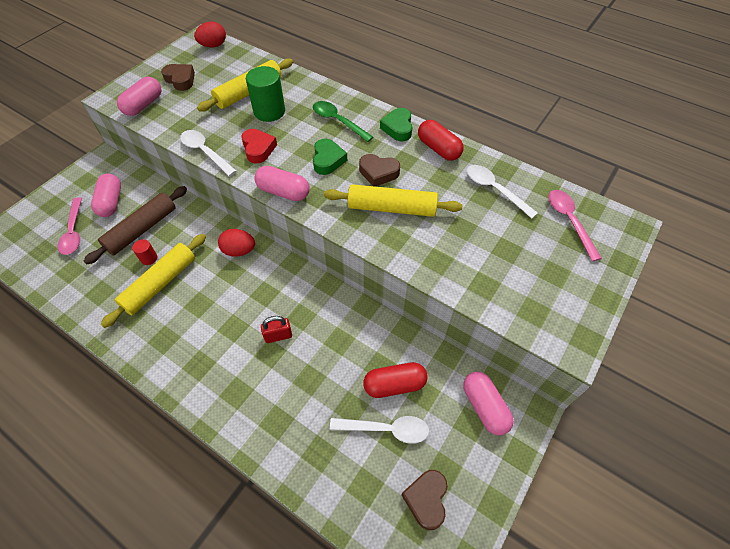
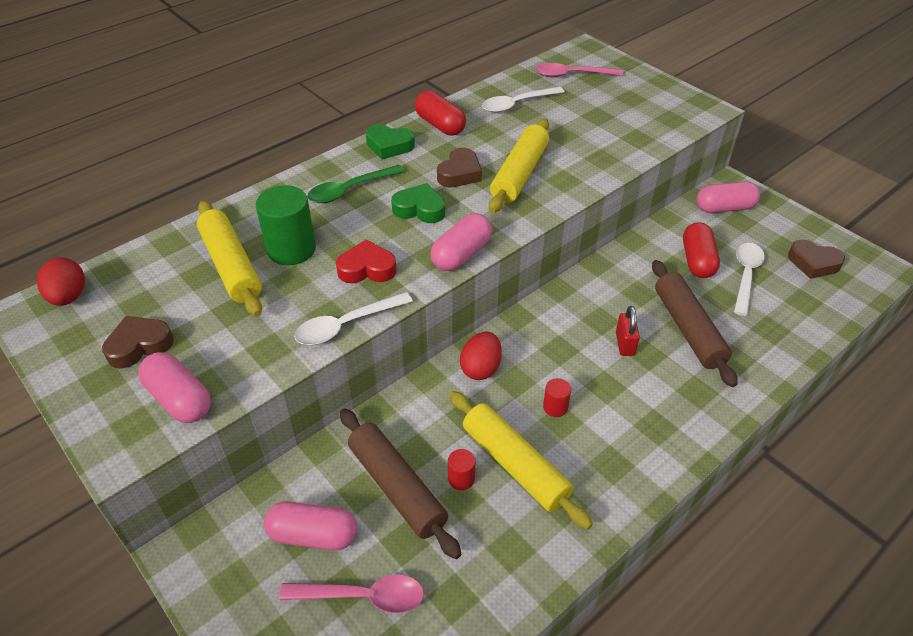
camera: 75 degrees left, 10 degrees down
(210, 299) = (555, 407): none -> red cylinder
(304, 381) = (688, 329): none -> brown rolling pin
(438, 149) = (440, 125): red capsule -> red capsule turned 75 degrees clockwise

